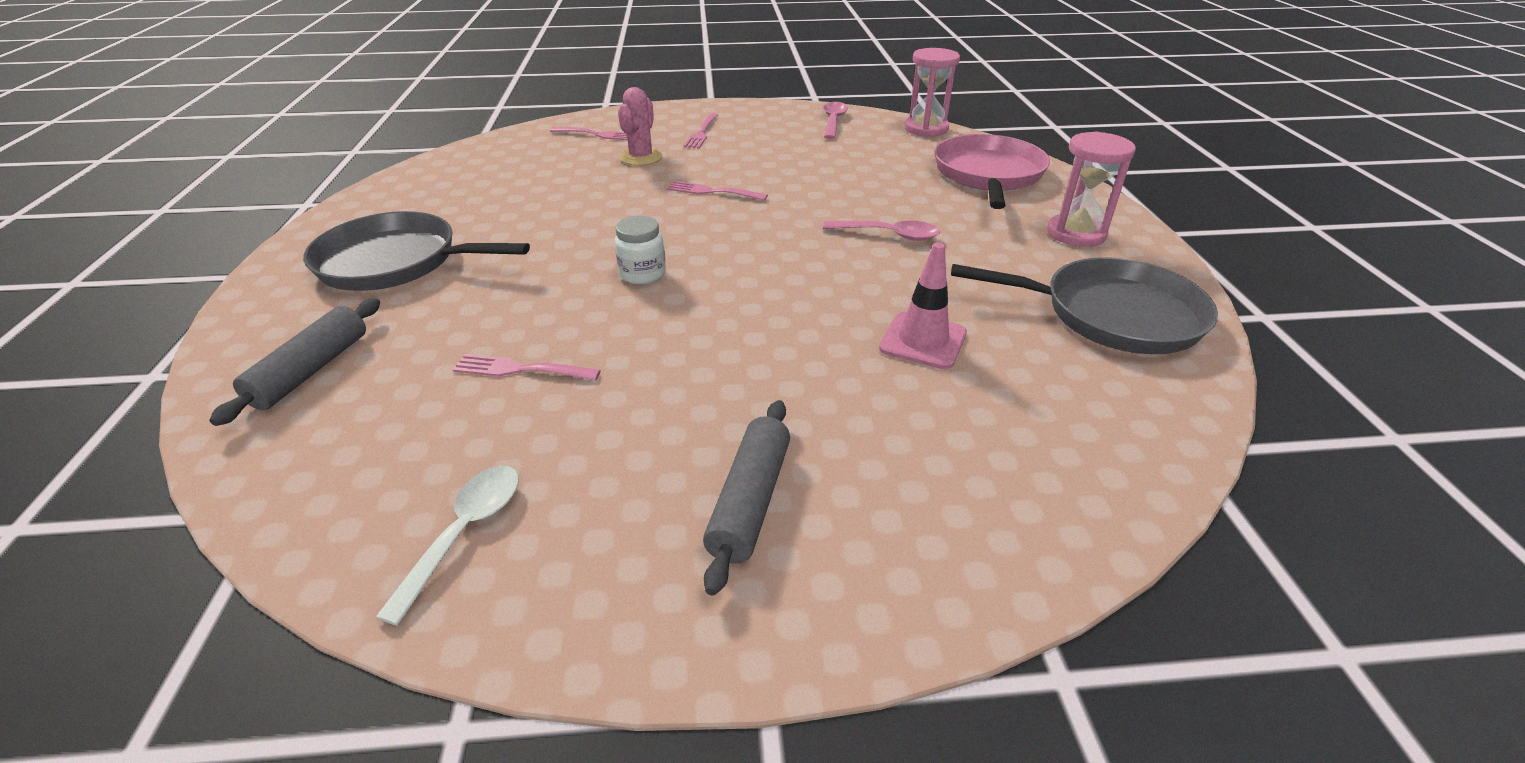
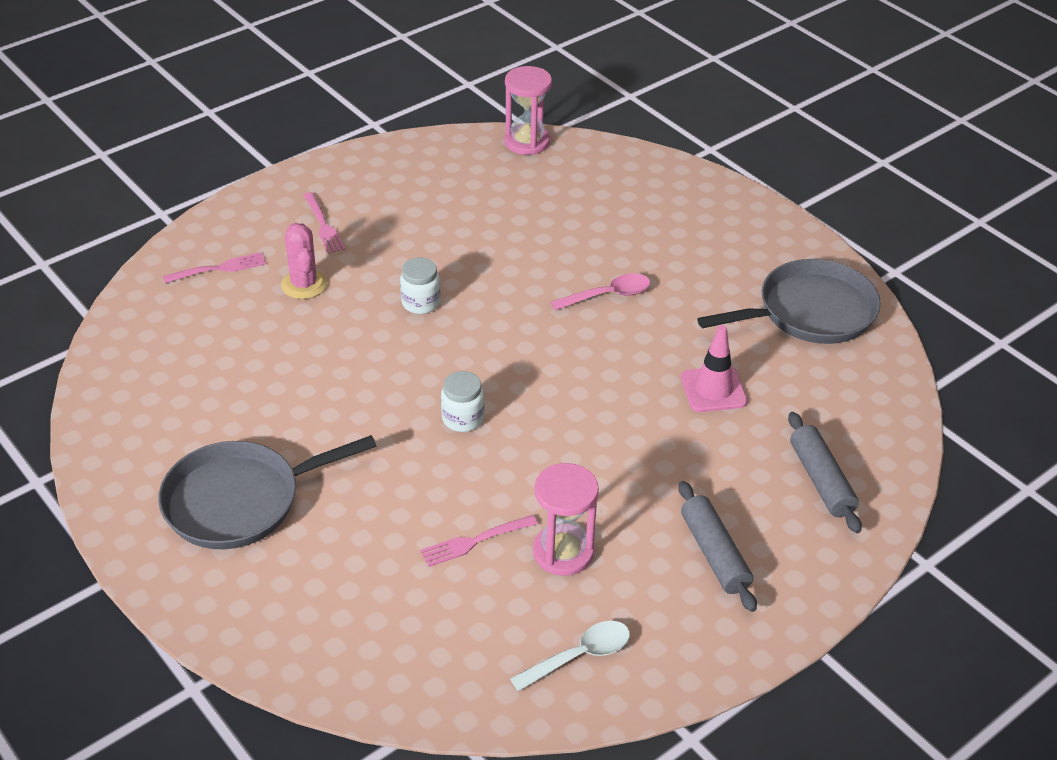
camera: 35 degrees left, 5 degrees up
(311, 370) = (321, 619): grey rolling pin -> grey rolling pin (821, 480)
(465, 532) = (579, 656): white spoon -> white spoon turned 75 degrees clockwise
(713, 192) = (421, 303): pink fork -> white jar
(833, 121) = (433, 161): pink spoon -> none
(988, 174) = (626, 189): pink pan -> none
(1076, 233) = (738, 237): pink hourglass -> pink hourglass (563, 552)

